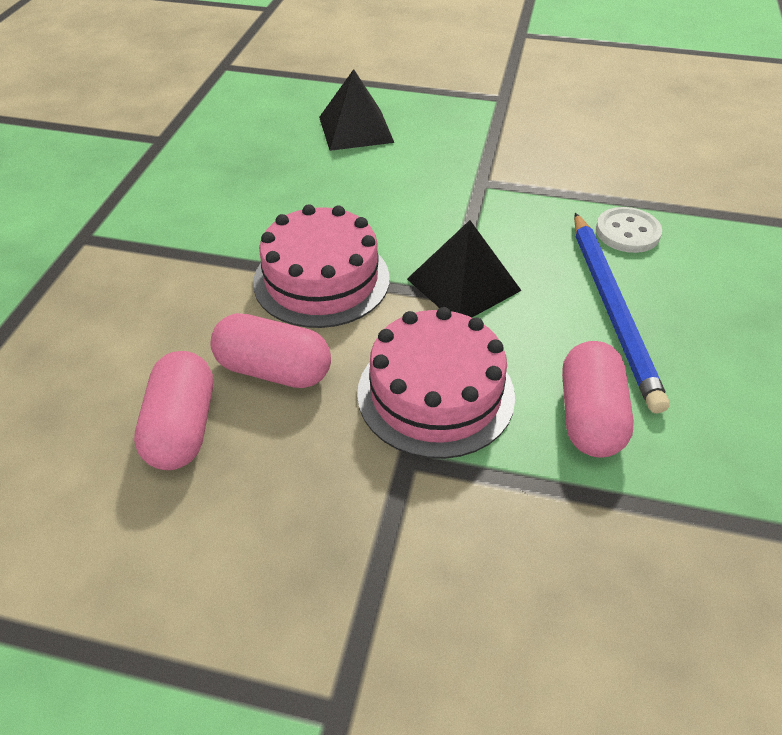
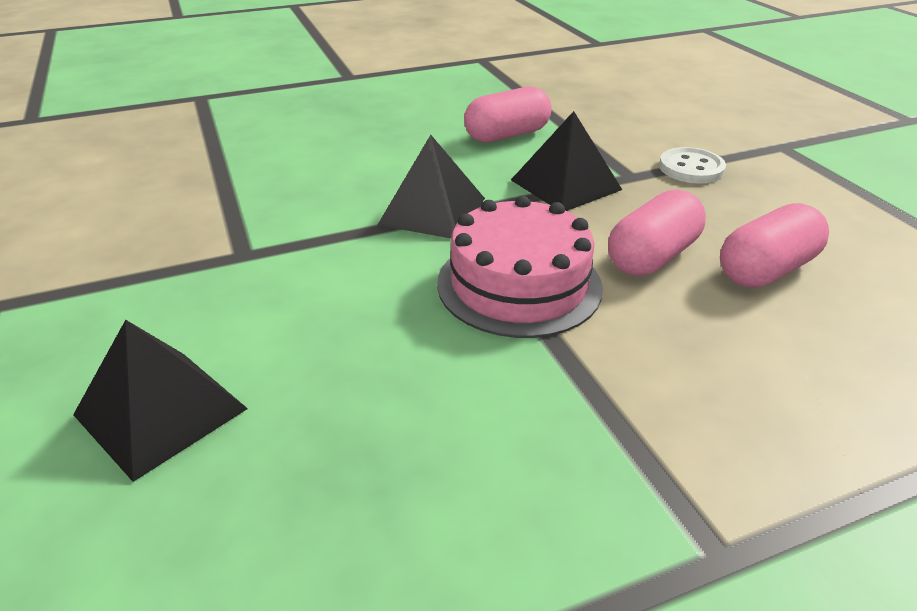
camera: 125 degrees left, 10 degrees down
(274, 370) = (652, 257): pink capsule -> pink capsule turned 60 degrees clockwise
(435, 394) = (565, 184): pink cake -> black pyramid
(612, 309) = (390, 150): blue pencil -> none
(627, 232) = (276, 164): white button -> white button (691, 168)

